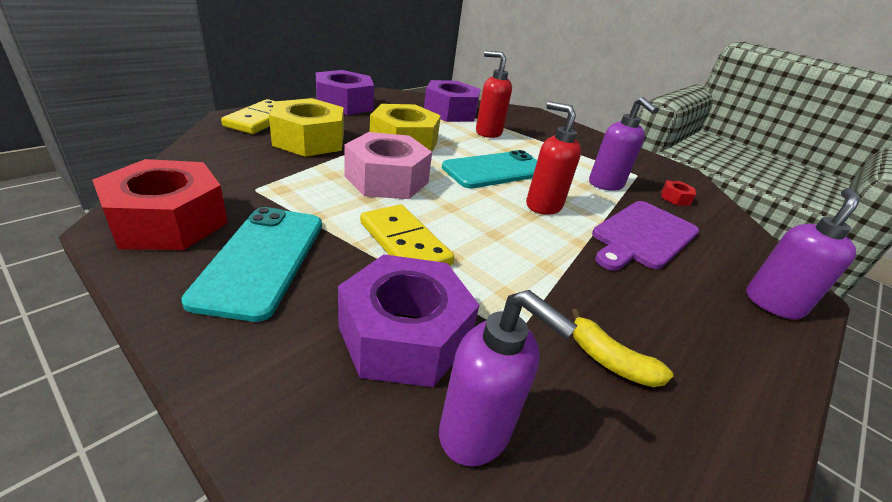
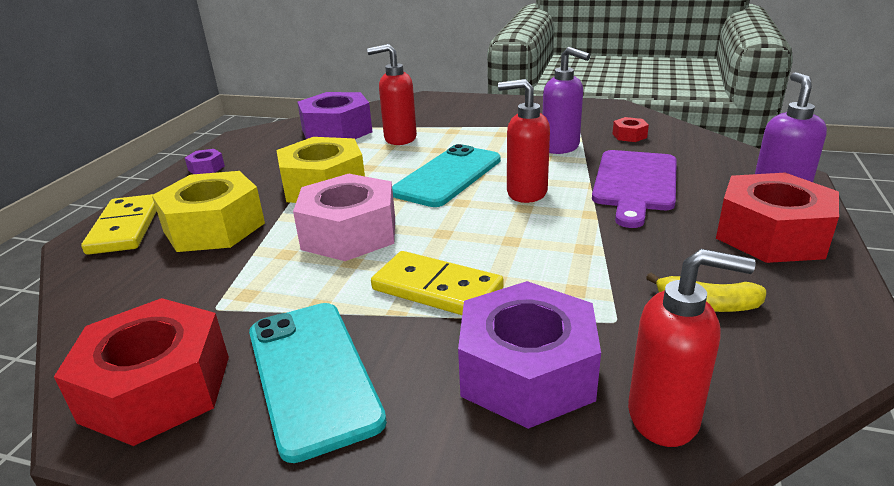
camera: 20 degrees left, 5 degrees down
(344, 104) = (206, 168): purple nut -> purple nut, size x0.43
(476, 433) = (664, 417): purple soap dispenser -> red soap dispenser
(733, 332) = (771, 235): none -> red nut

